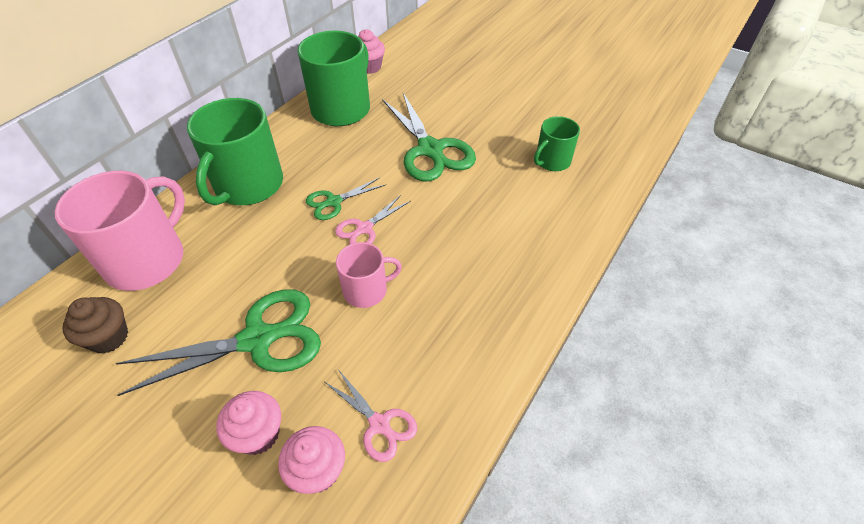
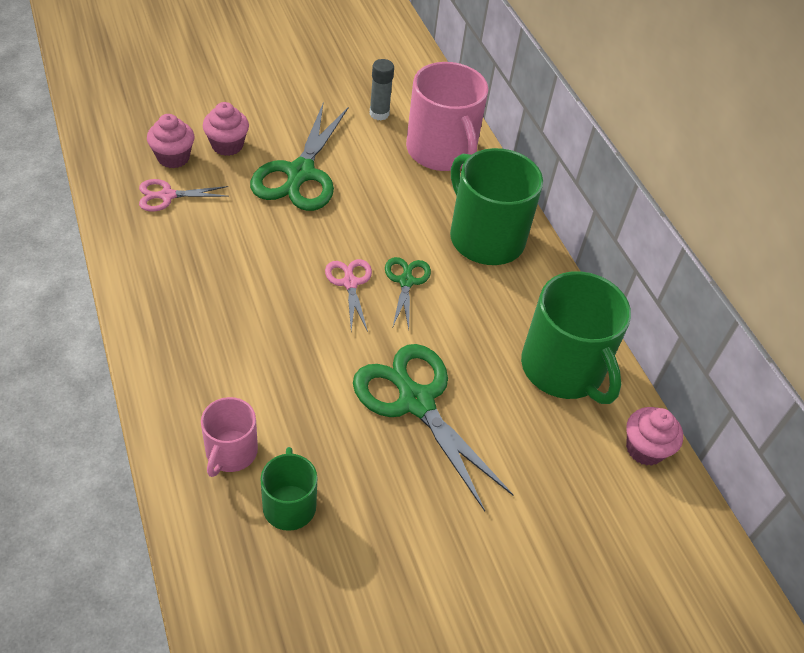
camera: 120 degrees right, 0 degrees up
(109, 337) = (379, 114): brown cupcake -> grey glue stick
(366, 290) = (280, 247): pink mug -> pink mug (231, 452)
(430, 150) = (416, 402): green scissors -> green scissors turned 45 degrees clockwise

